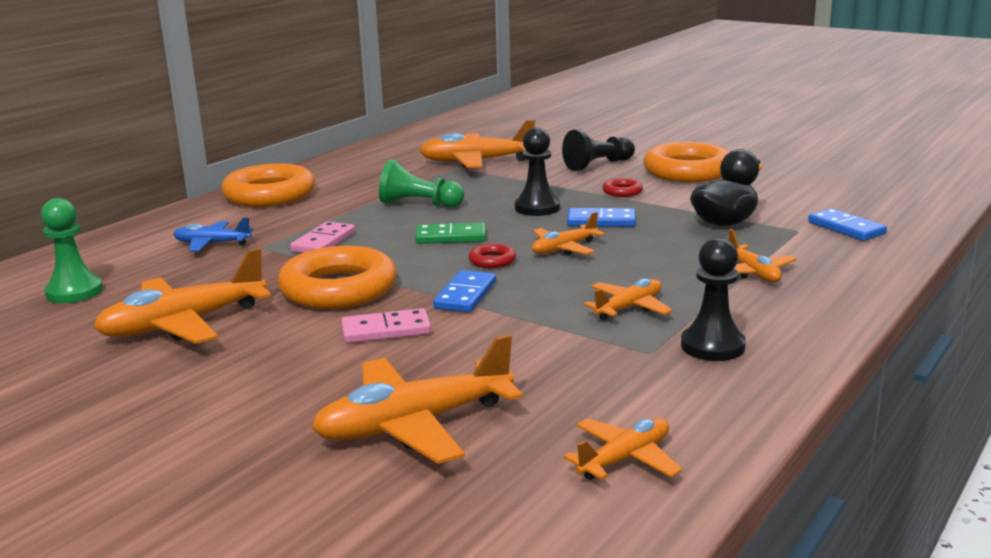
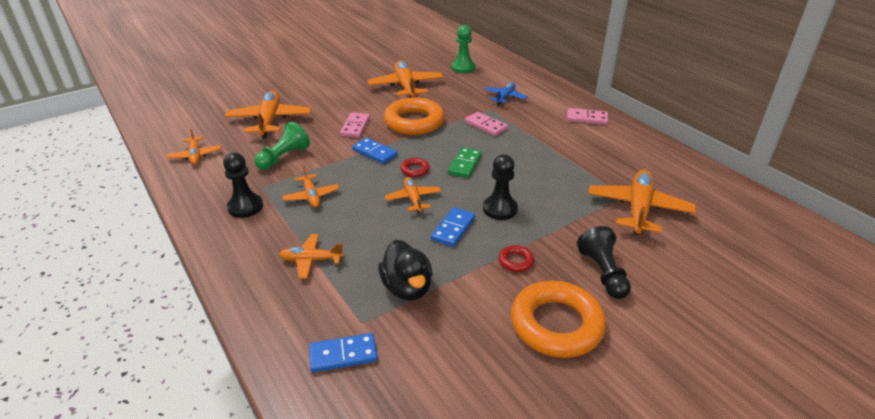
camera: 110 degrees right, 15 degrees up
(269, 195) = (587, 118): orange ring -> pink domino
(419, 204) = (537, 164): green pawn -> green pawn (284, 157)

